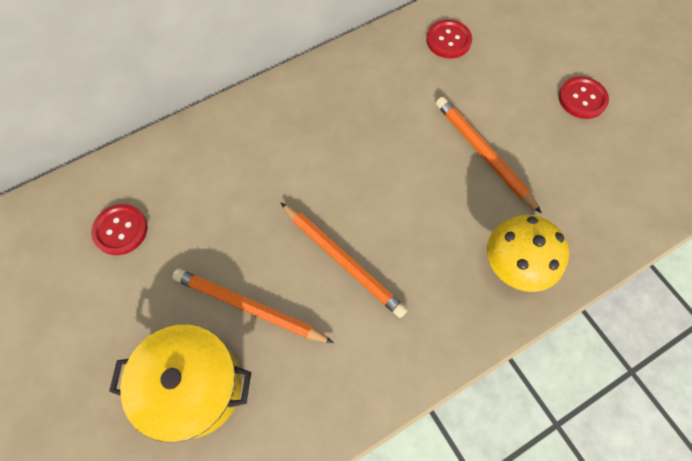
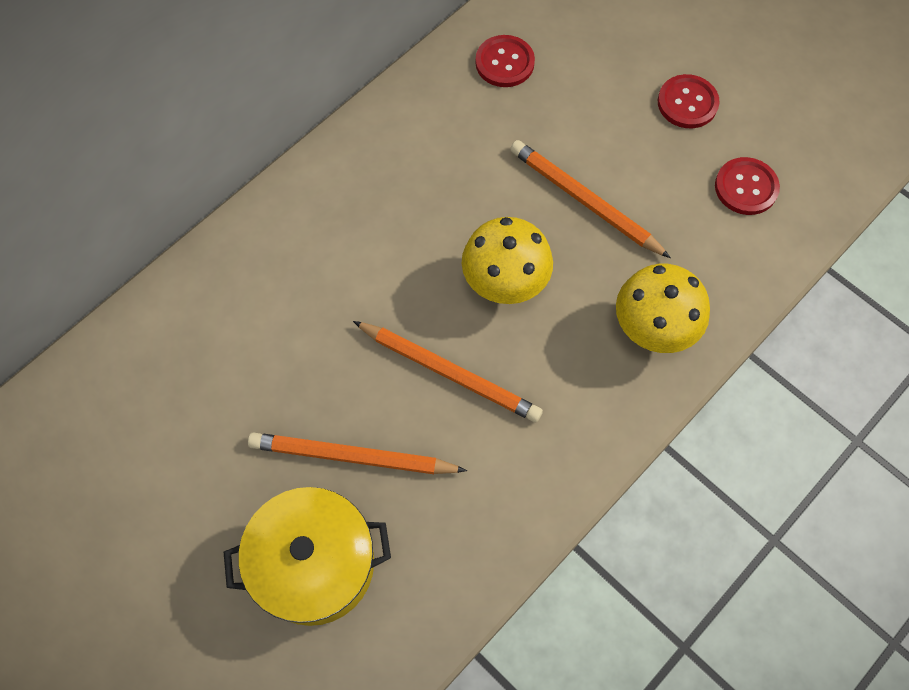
camera: 15 degrees left, 0 degrees up
(120, 230) = (160, 405): red button -> red button (746, 187)
(404, 202) = (504, 284): none -> yellow mushroom

